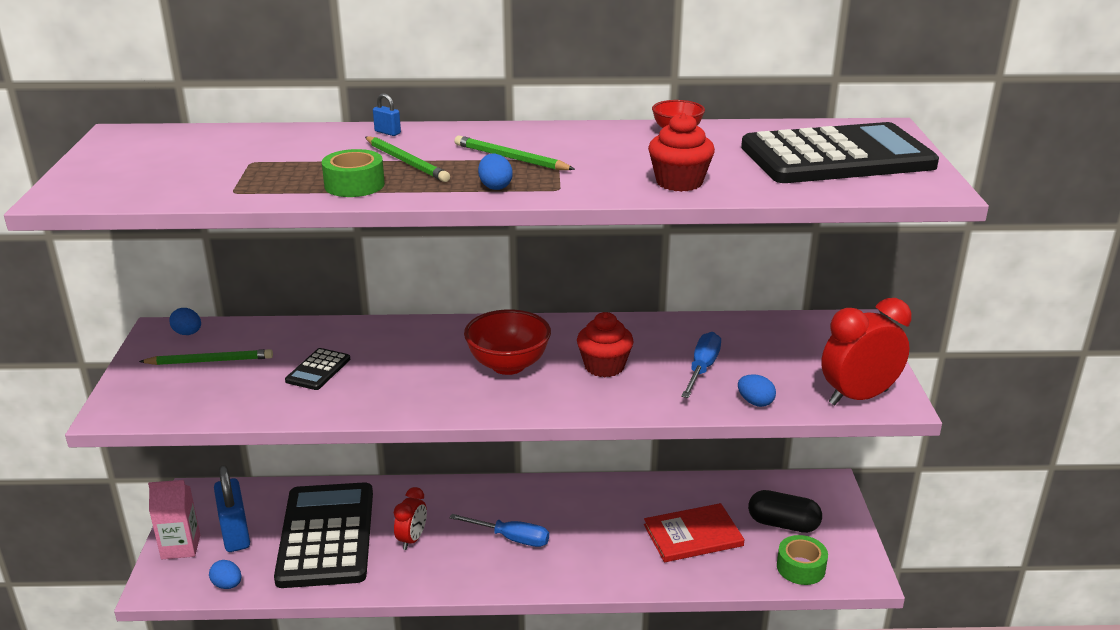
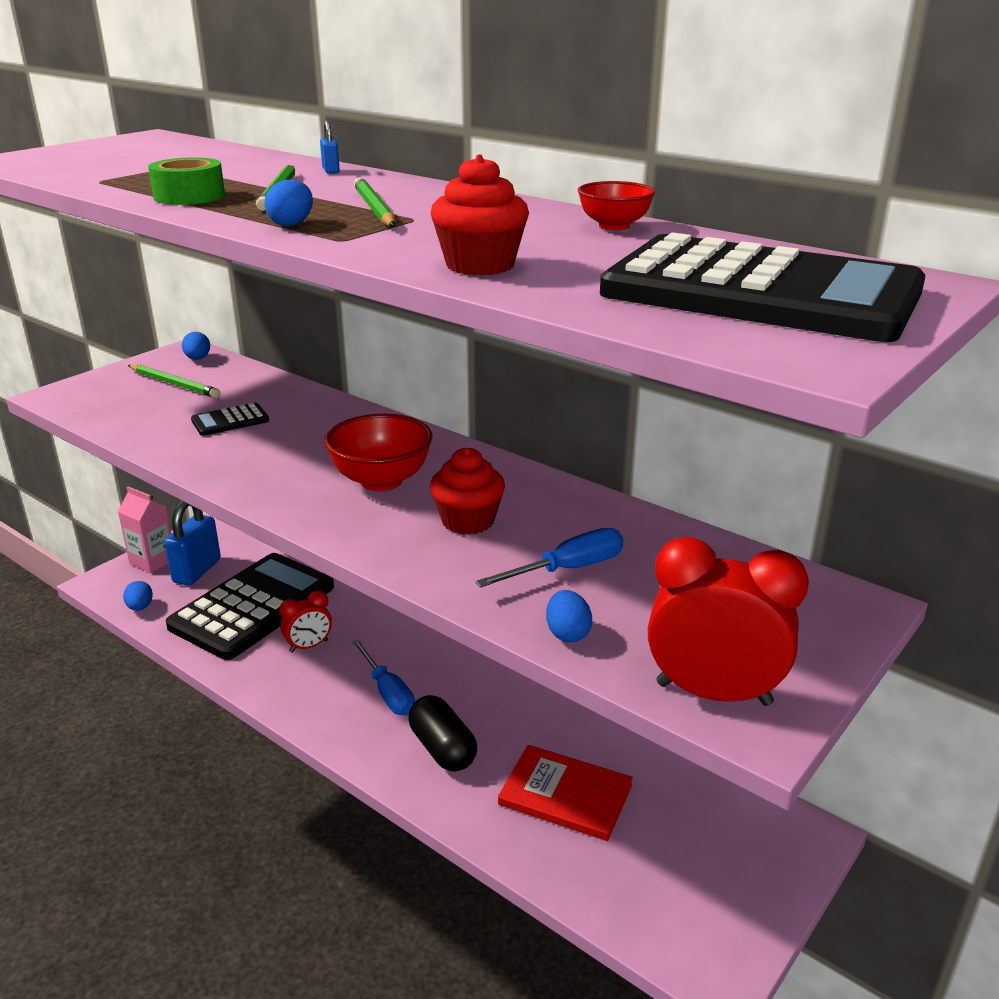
camera: 40 degrees right, 0 degrees up
(783, 524) = (687, 846): black capsule -> black capsule (442, 748)
(800, 567) = (645, 910): green tape -> none

